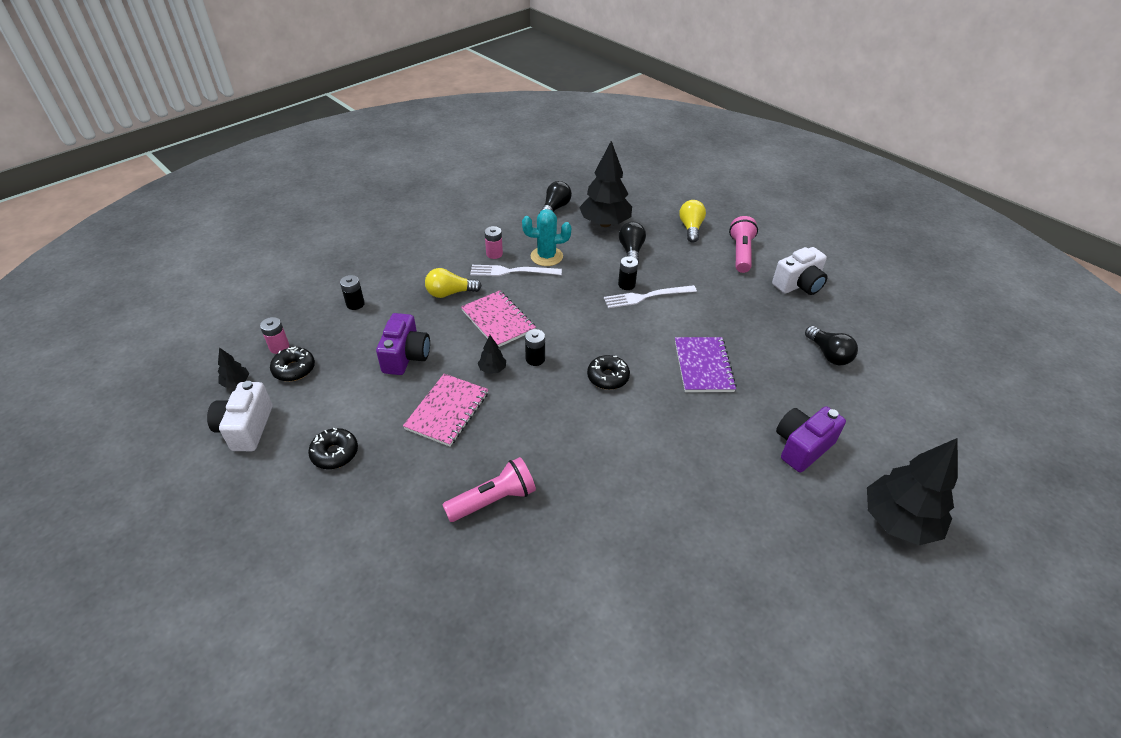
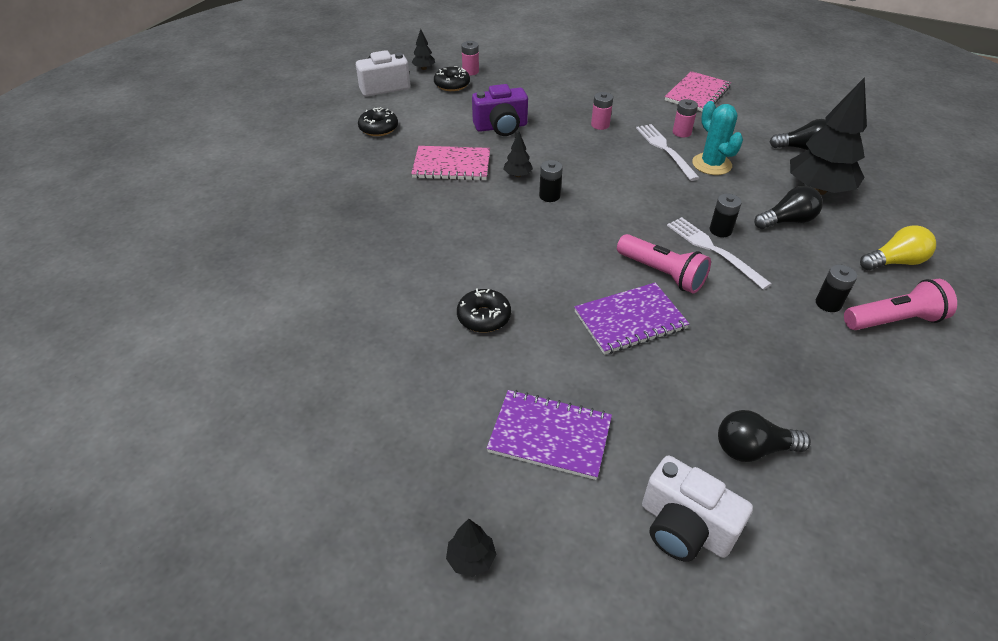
camera: 70 degrees right, 0 degrees up
(355, 304) = (544, 85): black battery -> black battery (828, 303)
(450, 293) = (600, 125): yellow light bulb -> pink battery
(493, 500) = (366, 216): pink flashlight -> pink flashlight (662, 274)
(498, 320) = (585, 161): pink notebook -> pink notebook (697, 94)
(608, 377) = (558, 249): black donut -> black donut (484, 317)
(798, 285) = (886, 396): white camera -> white camera (684, 527)
(802, 446) = (550, 435): purple camera -> purple notebook
(828, 354) = (753, 449): black light bulb -> black light bulb turned 45 degrees clockwise
(898, 521) = (471, 559): black tree -> black tree, size x0.43

